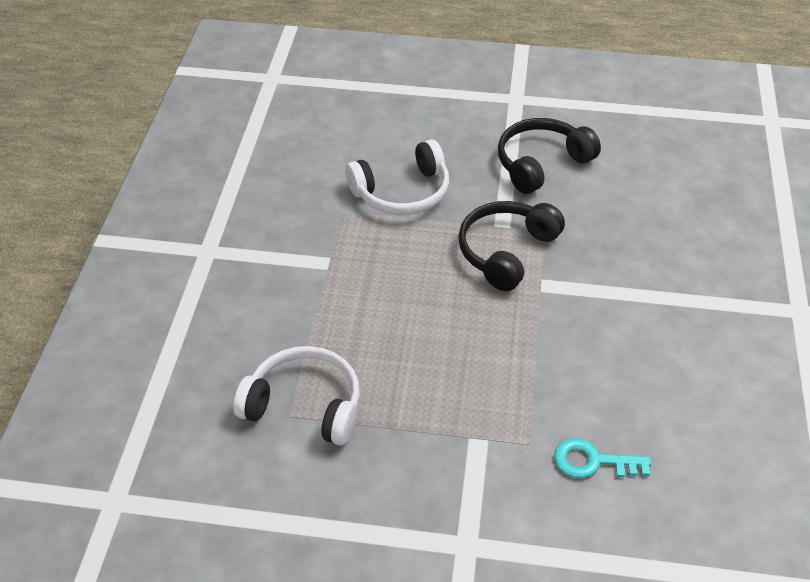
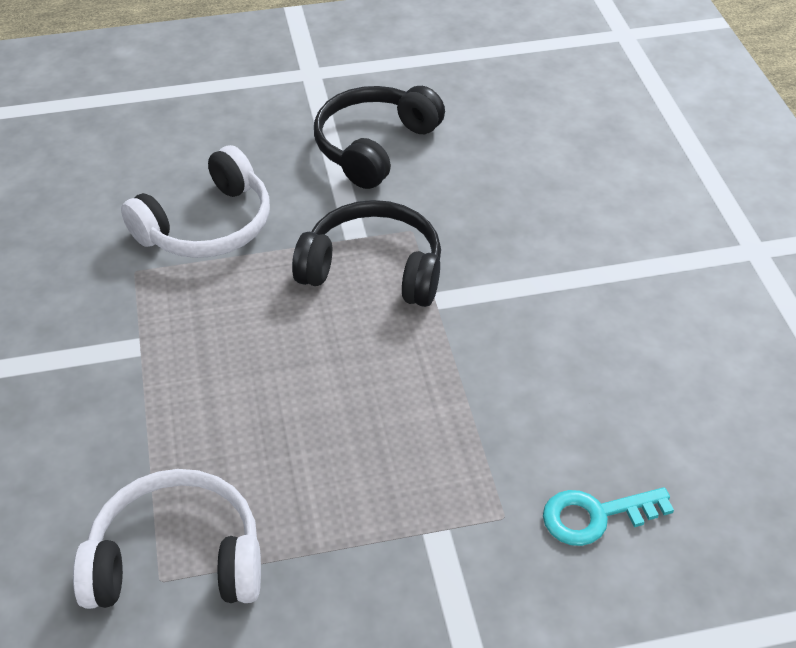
camera: 20 degrees left, 0 degrees up
(506, 251) = (373, 269): black headphones -> black headphones turned 90 degrees clockwise

